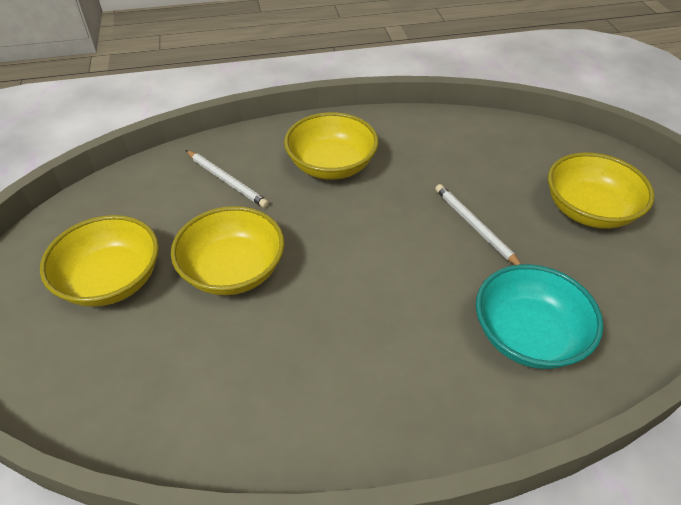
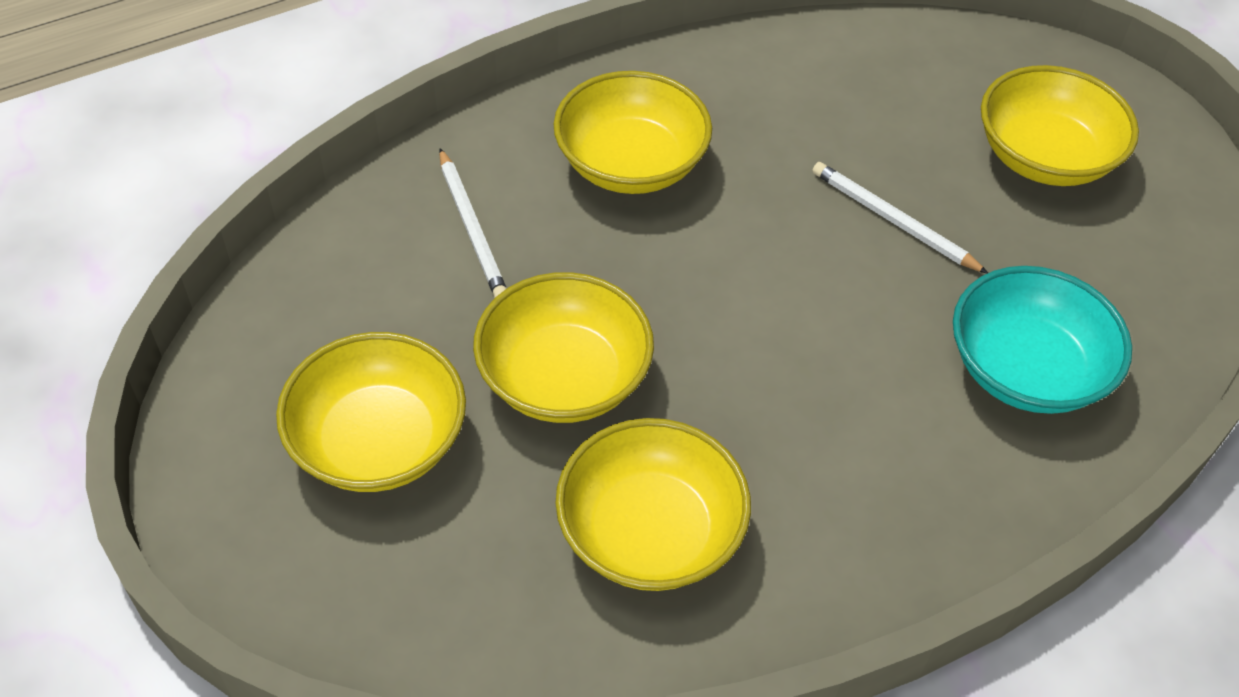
camera: 20 degrees left, 5 degrees up
(227, 180) = (472, 228): white pencil -> white pencil turned 45 degrees clockwise
(235, 375) = (650, 532): none -> yellow bowl

